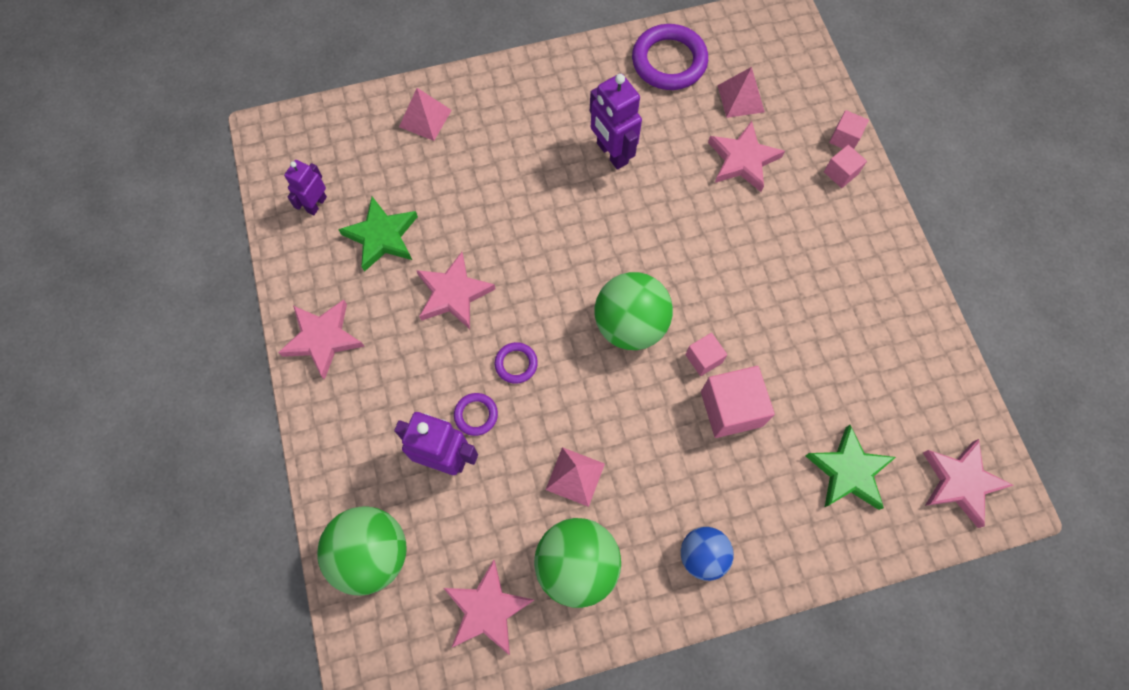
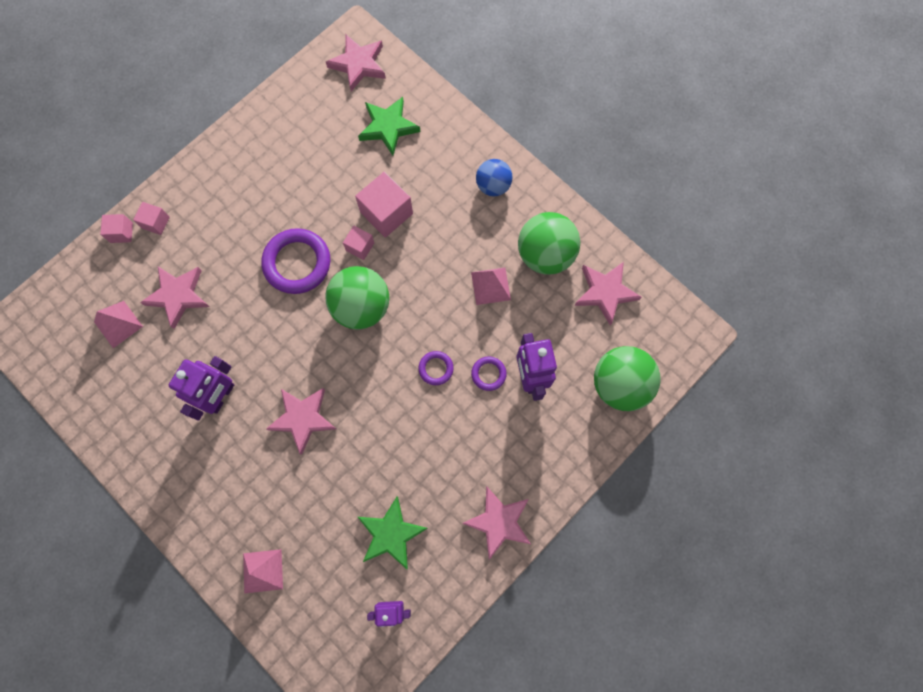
camera: 120 degrees left, 5 degrees up
(453, 294) = (408, 446): pink star -> pink star (303, 418)
(669, 61) = (105, 398): purple ring -> purple ring (297, 263)

